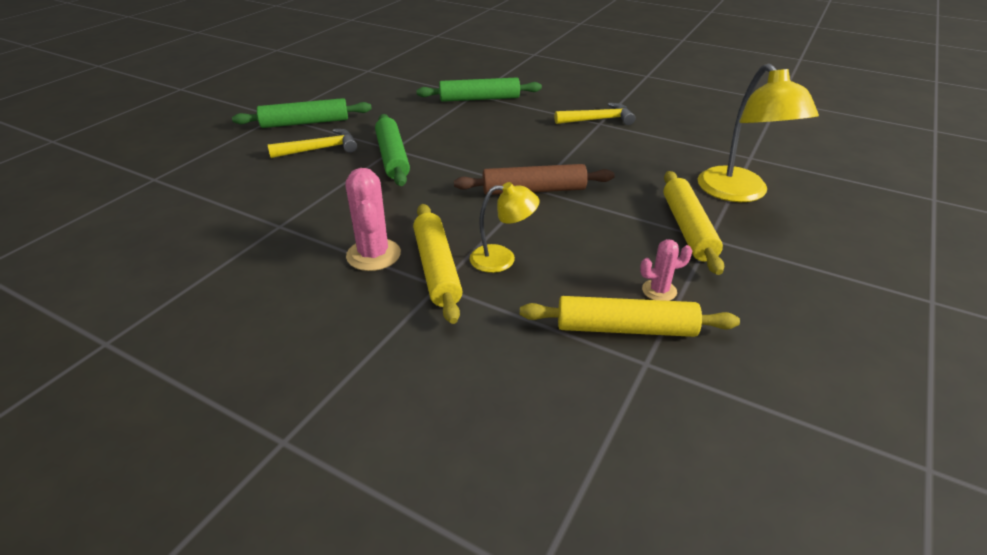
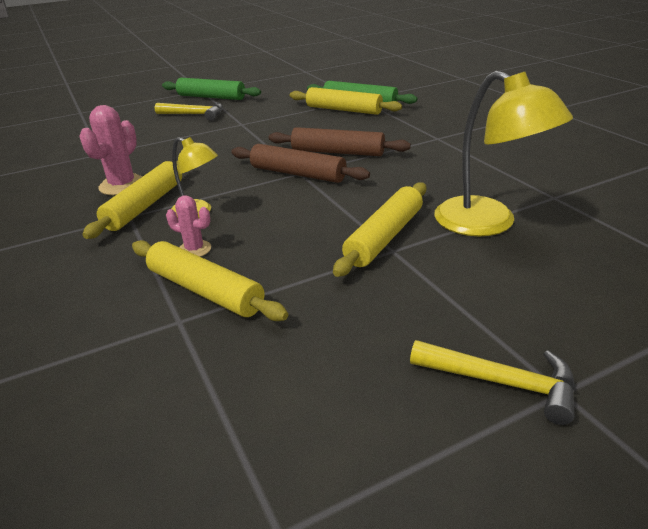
camera: 35 degrees right, 5 degrees down
(392, 157) = (232, 129): green rolling pin -> none
(475, 110) = (343, 110): none -> yellow rolling pin
(537, 158) = (338, 152): none -> brown rolling pin
(598, 120) = (440, 135): yellow hammer -> yellow hammer (501, 382)
(659, 291) = (278, 274): pink cactus -> pink cactus (194, 249)
(739, 193) = (488, 223): yellow lamp -> yellow lamp turned 60 degrees counterclockwise

